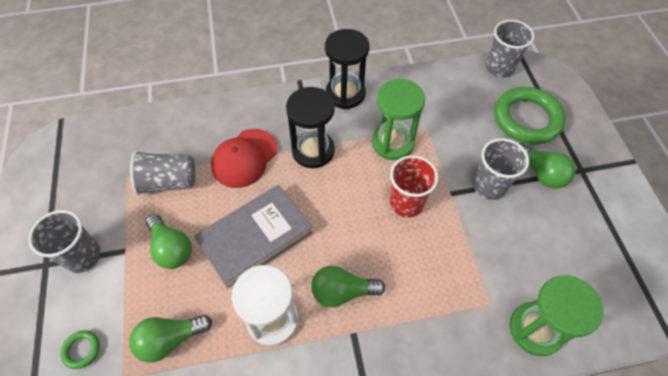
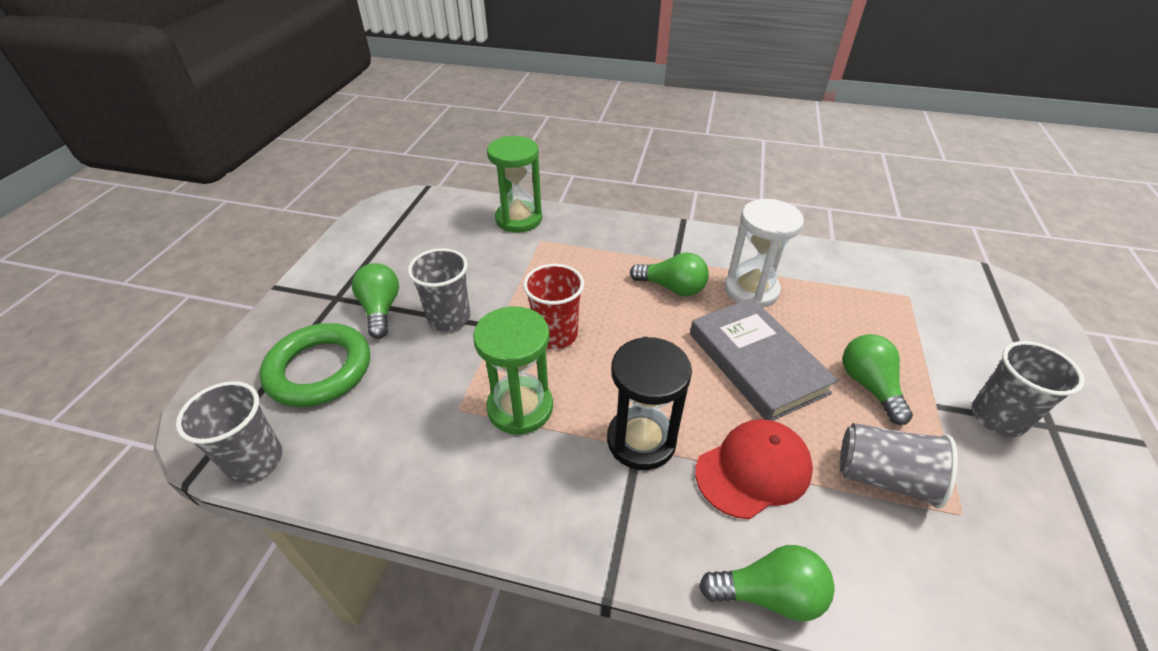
camera: 155 degrees left, 15 degrees down
(82, 350) = (962, 328): green ring -> none
(170, 339) = (862, 307): green light bulb -> green light bulb (769, 594)
(255, 237) = (756, 362): grey book -> grey book turned 75 degrees clockwise
(345, 94) = (537, 522): black hourglass -> none

